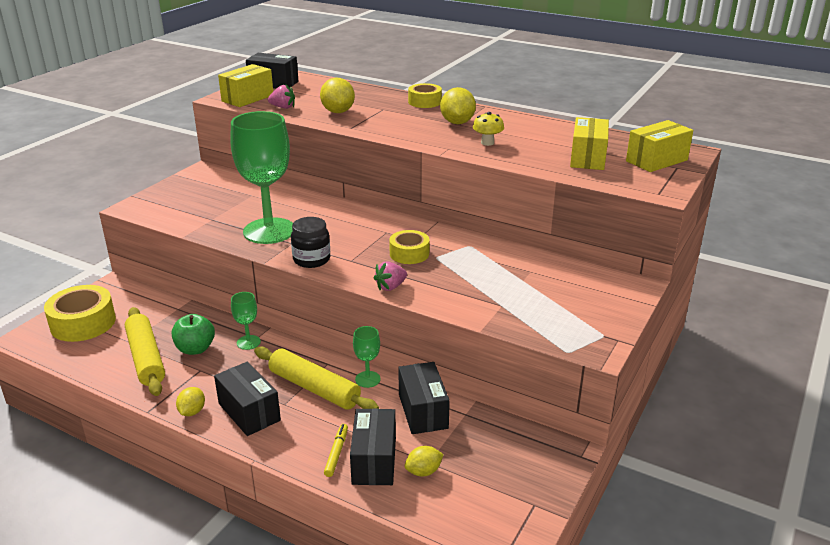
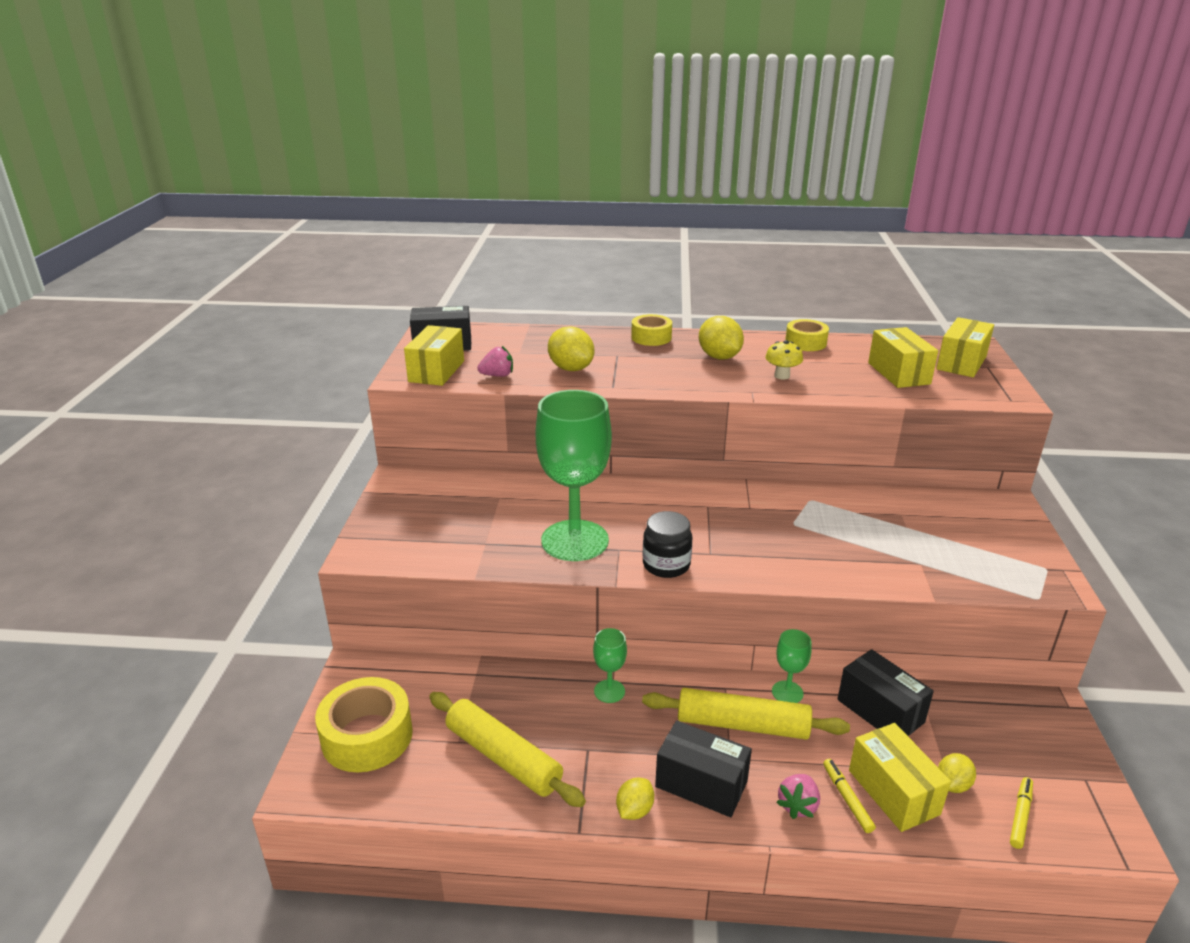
camera: 25 degrees left, 0 degrees up
(192, 412) = (634, 810): yellow lemon -> yellow lemon turned 45 degrees clockwise
(195, 349) = (553, 722): green apple -> none
(374, 460) = (893, 792): black box -> yellow box
(390, 287) = (789, 575): pink strawberry -> pink strawberry (798, 805)
(409, 254) = (762, 527): yellow tape -> yellow tape (805, 343)
(452, 507) = (1020, 816): none -> yellow marker

